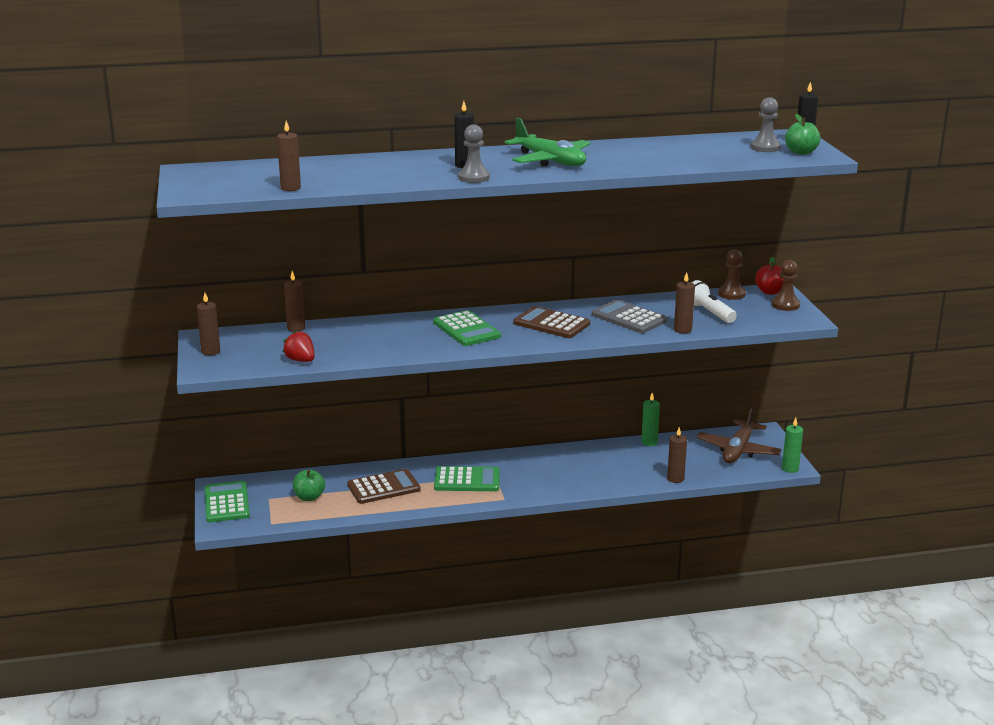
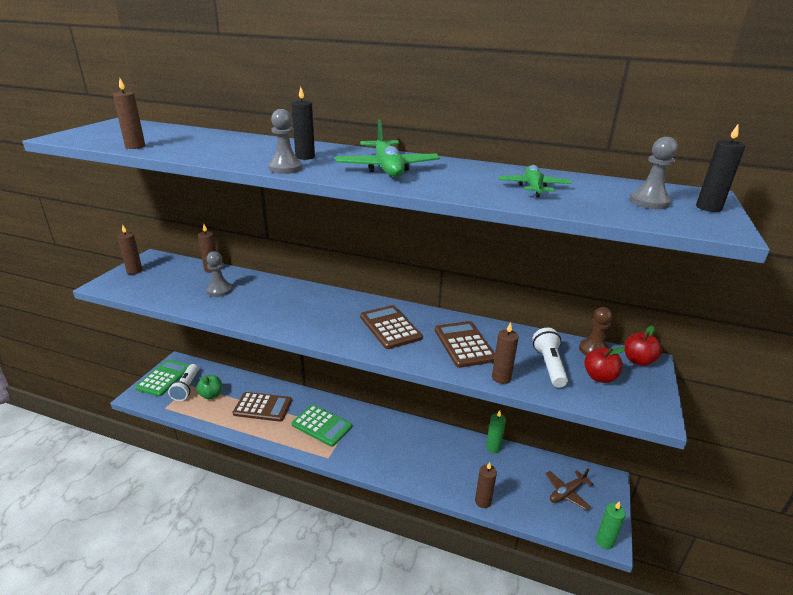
camera: 30 degrees right, 5 degrees up
(269, 501) = (186, 388): none -> white flashlight
(301, 360) = (169, 298): red strawberry -> none
(340, 341) = (219, 290): none -> grey pawn
(466, 329) = (318, 310): green calculator -> none
(629, 318) = (464, 344): grey calculator -> brown calculator
(679, 153) = (533, 187): none -> green plane
(738, 450) = (567, 493): brown plane -> brown plane, size x0.63
(752, 309) = (599, 377): none -> red apple
(785, 305) = (643, 384): brown pawn -> none
(801, 152) = (693, 217): green apple -> none

